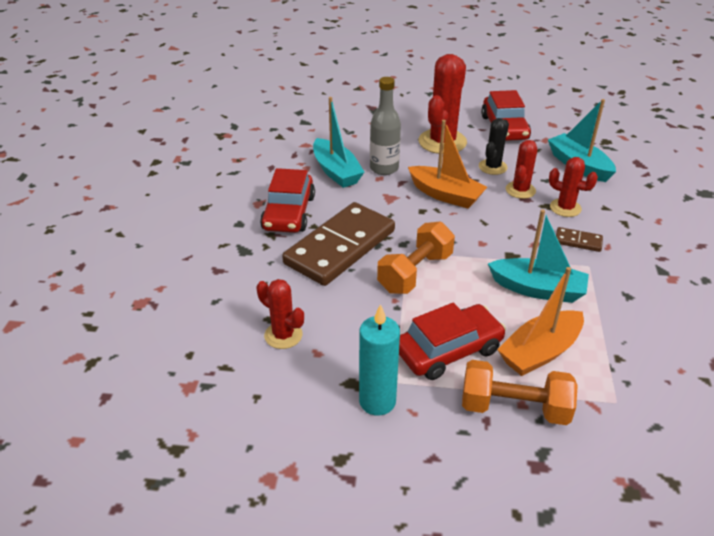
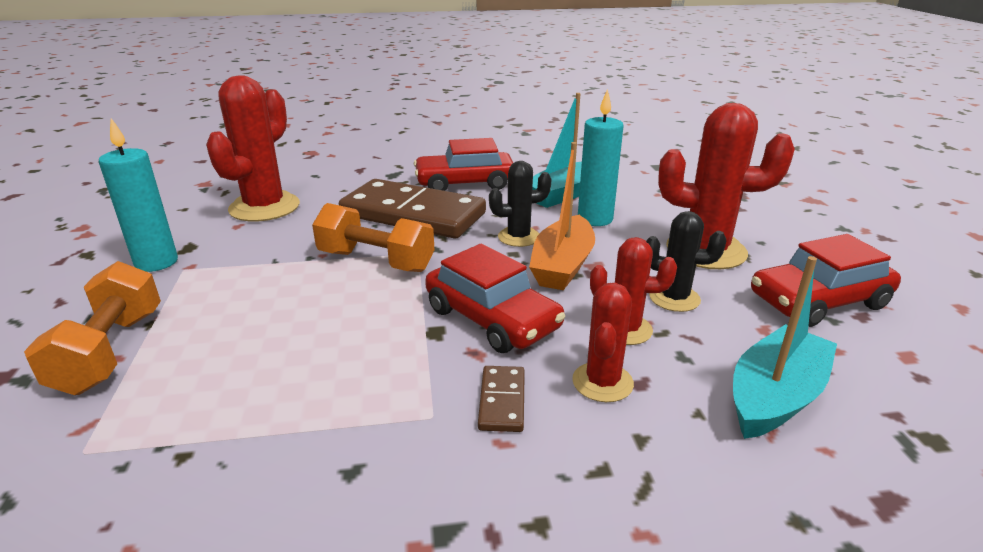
camera: 75 degrees right, 10 degrees down
(283, 335) = (264, 207): red cactus -> red cactus, size x1.78
(384, 168) = (595, 219): grey bottle -> turquoise candle
(399, 204) = (518, 237): none -> black cactus
(448, 350) = (228, 296): red car -> red car (492, 318)
(537, 289) = (355, 360): turquoise boat -> none
(540, 352) = (212, 368): orange boat -> none

